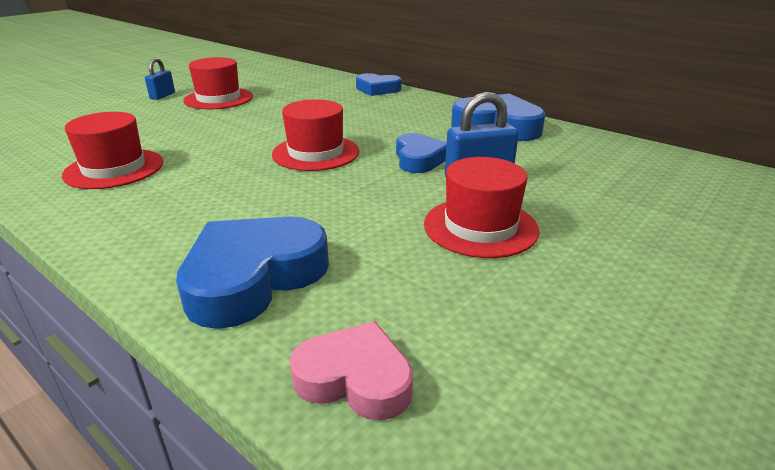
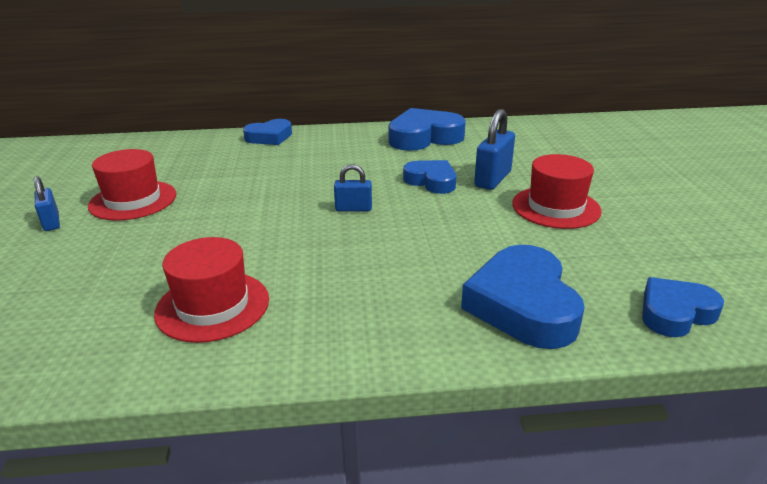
camera: 45 degrees left, 0 degrees up
(316, 153) = (353, 209): red hat -> blue padlock
(355, 379) = (675, 313): pink heart -> blue heart

